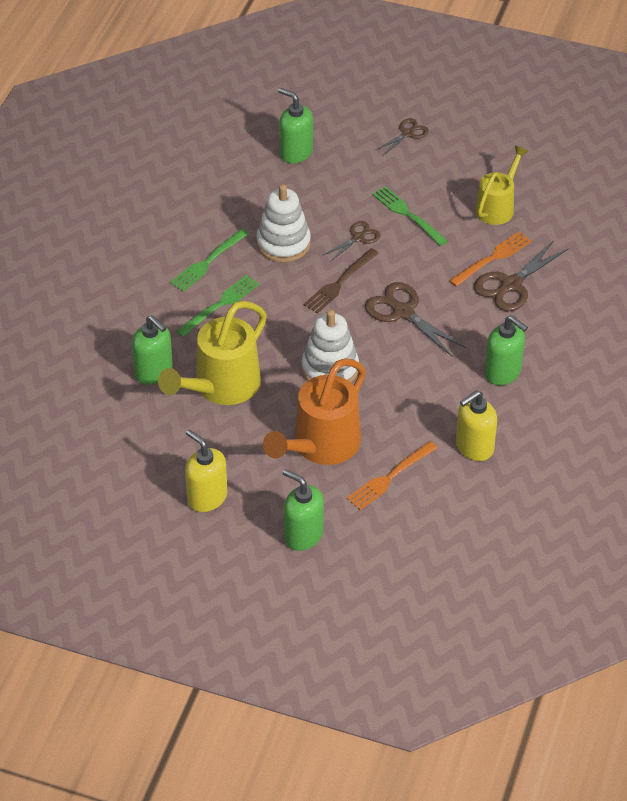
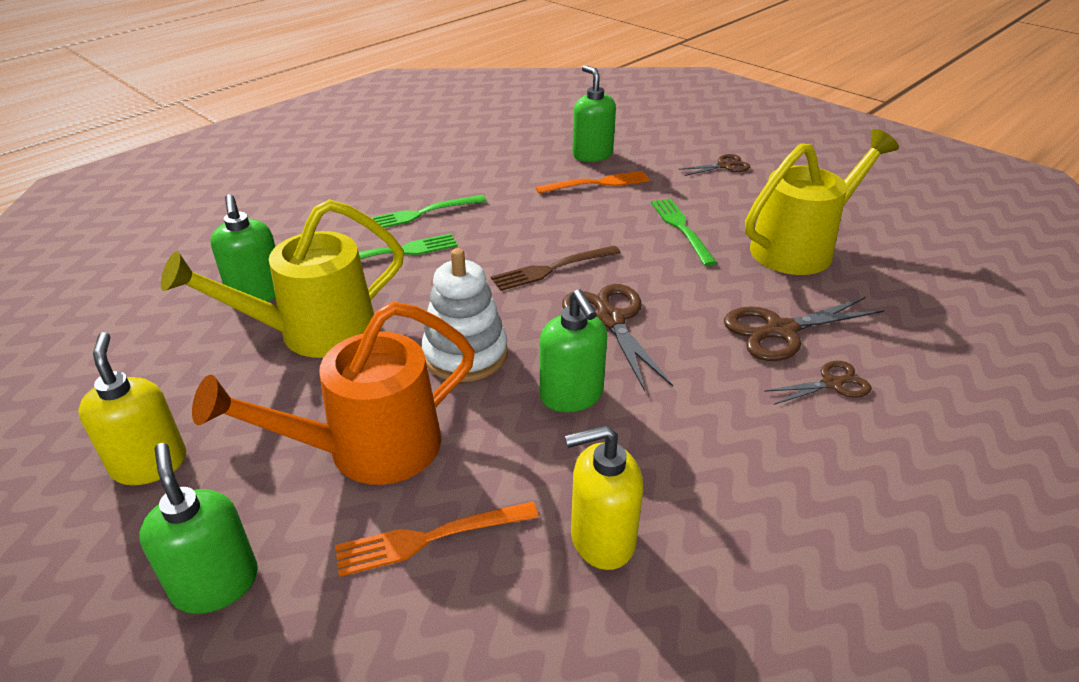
camera: 25 degrees right, 10 degrees down
(283, 243) = (517, 218): white stacking toy -> none
(358, 238) = (607, 234): brown scissors -> brown scissors (832, 384)
(493, 258) = (769, 295): orange fork -> orange fork (598, 183)
(497, 207) = (801, 247): yellow watering can -> yellow watering can, size x1.56
(503, 372) = (713, 438): green soap dispenser -> green soap dispenser (571, 396)

